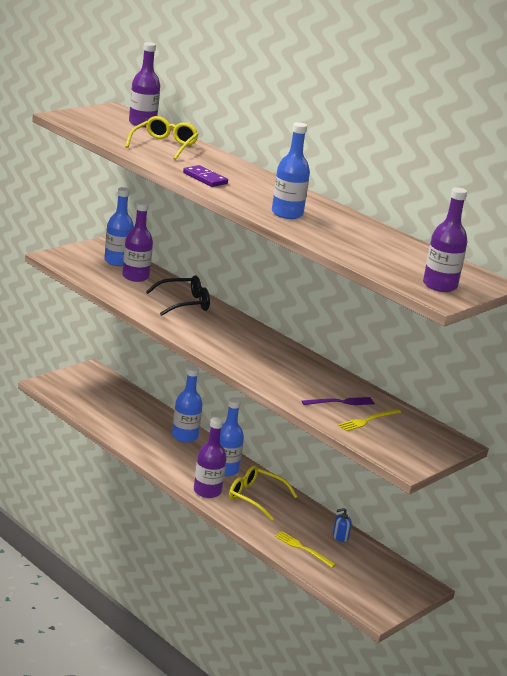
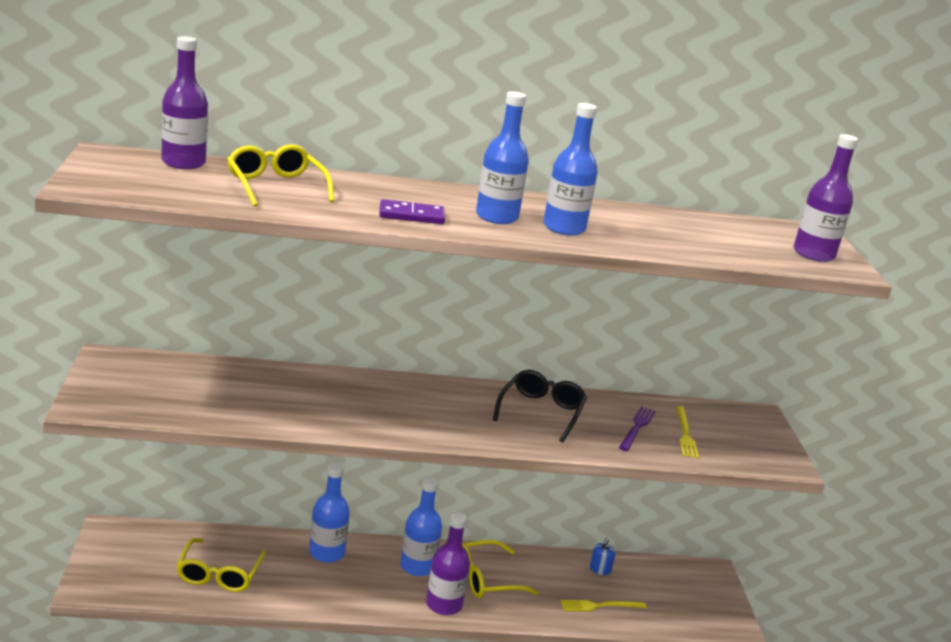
camera: 50 degrees left, 0 degrees up
(113, 413) = (219, 574): none -> yellow glasses
(117, 261) = (165, 372): blue bottle -> blue bottle (497, 217)
(135, 277) = (220, 383): purple bottle -> none
(184, 303) = (326, 391): black glasses -> black glasses (541, 412)

